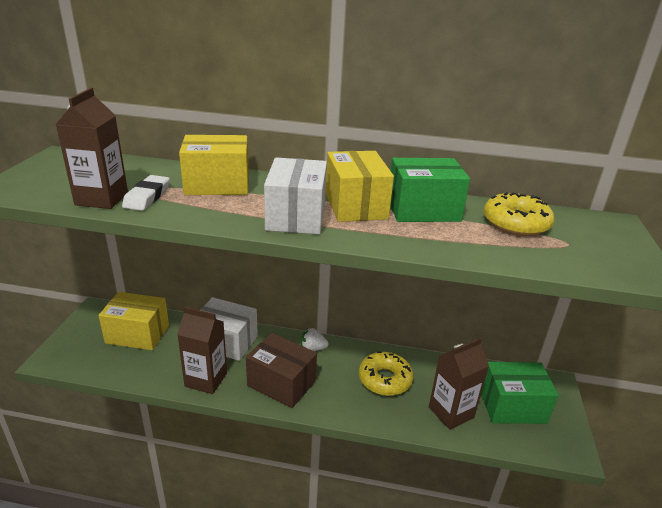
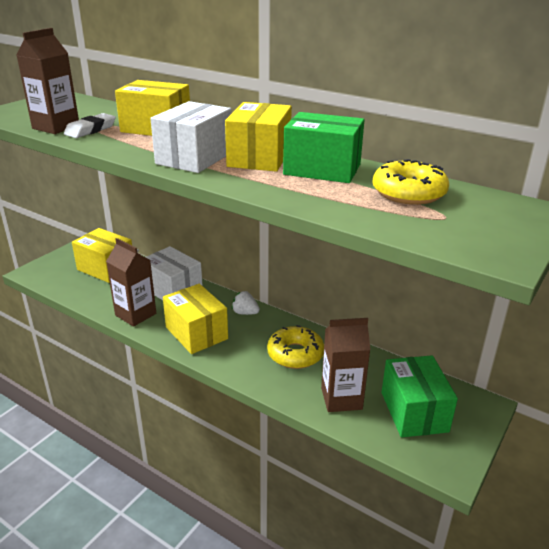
camera: 25 degrees right, 0 degrees up
(281, 383) = (196, 333): brown box -> yellow box
(512, 406) = (414, 411): green box -> green box turned 60 degrees clockwise

